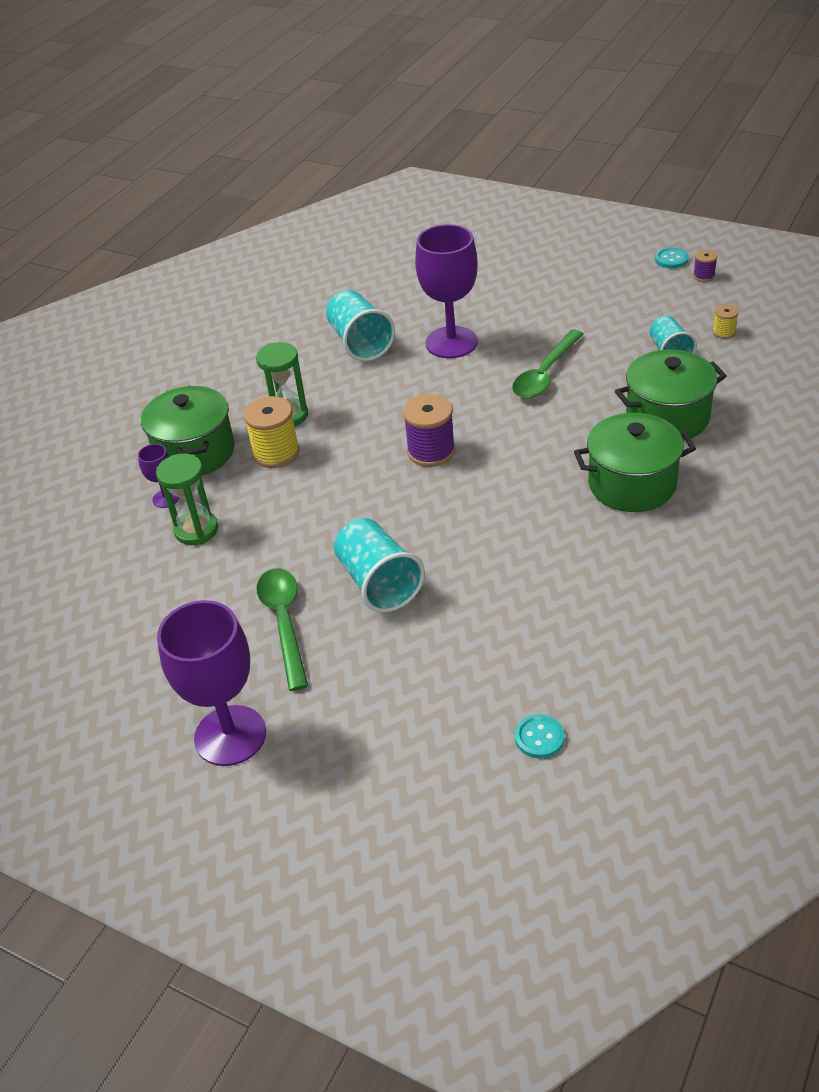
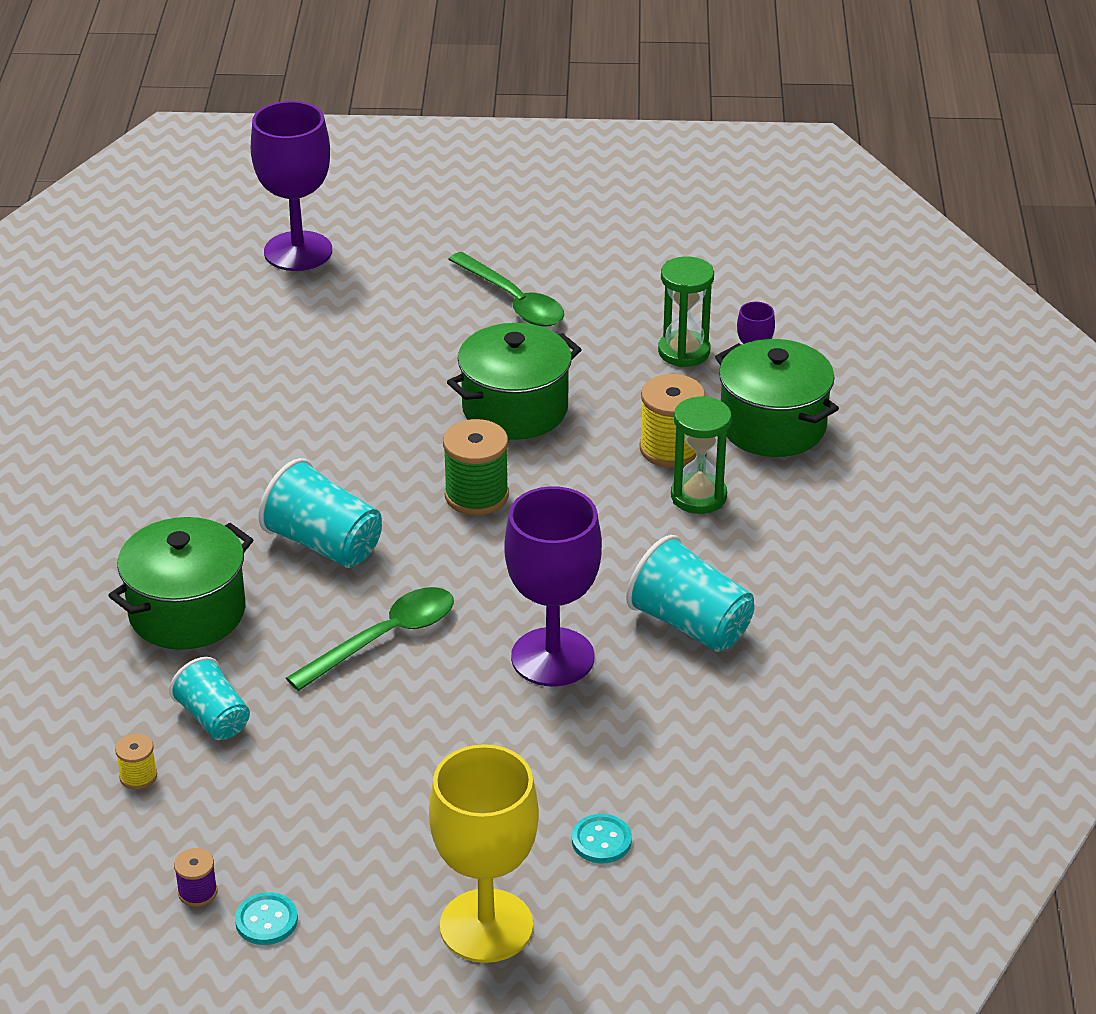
camera: 150 degrees right, 5 degrees down
(230, 735) = (492, 220): purple goblet -> purple goblet (298, 251)
(378, 583) = (442, 353): turquoise cup -> turquoise cup (324, 544)
(431, 451) = (476, 495): purple spool -> green spool
(539, 737) = (216, 280): turquoise button -> turquoise button (601, 841)
(545, 374) = (384, 638): green spoon -> green spoon turned 45 degrees clockwise
(563, 239) = (486, 926): none -> yellow goblet
(632, 484) = (206, 515): green pot -> green pot (515, 409)

